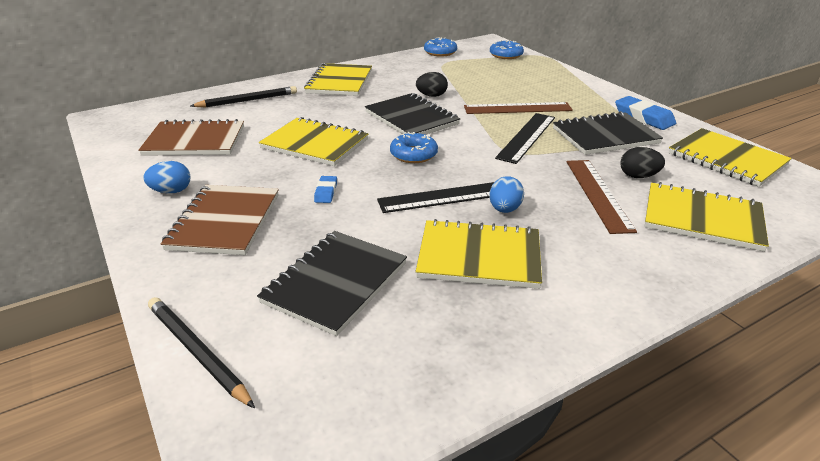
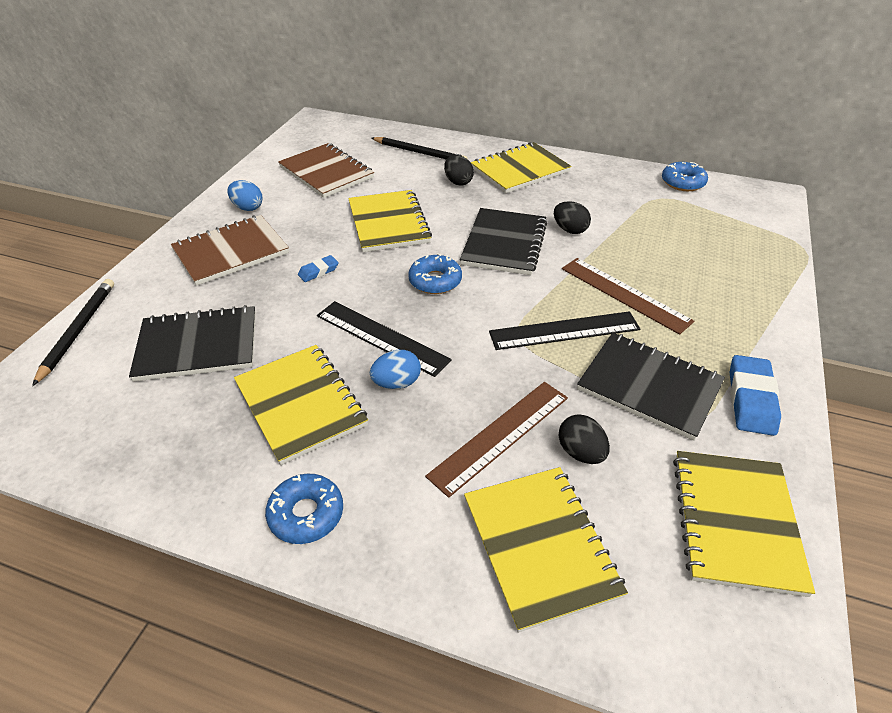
camera: 50 degrees right, 10 degrees up
(312, 103) = (458, 182): none -> black egg
(506, 55) = (754, 223): blue donut -> blue donut (306, 514)

